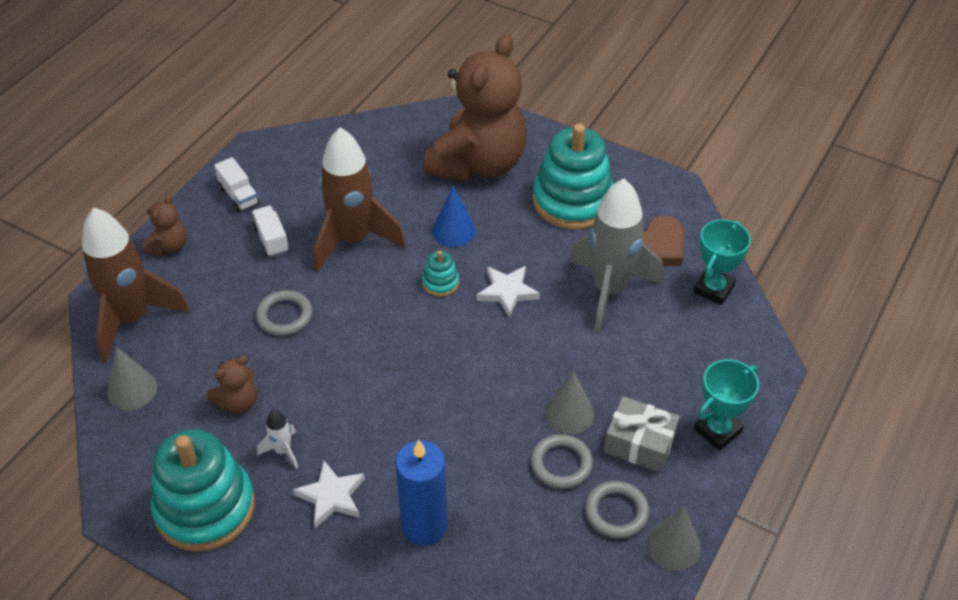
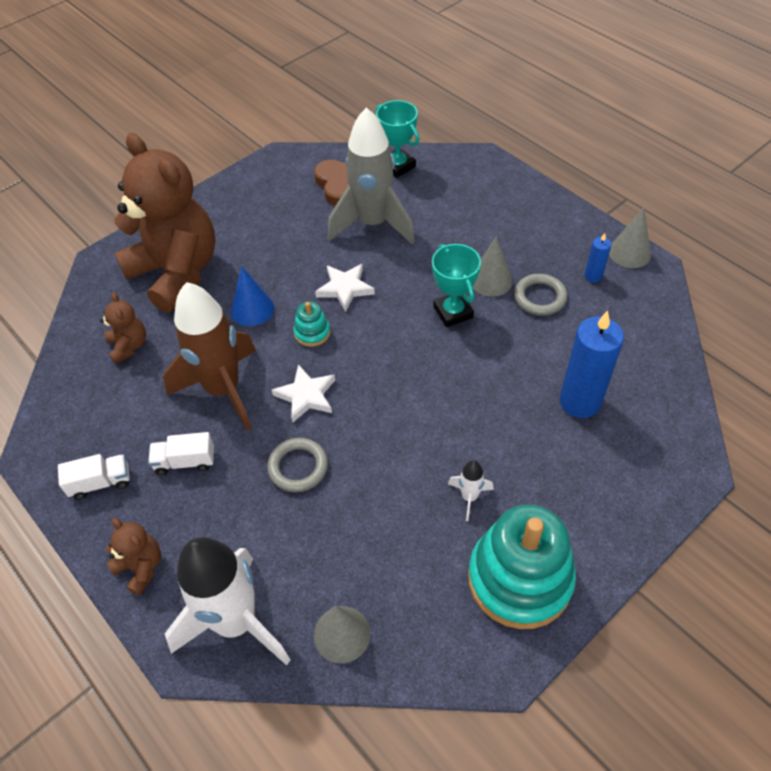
camera: 70 degrees left, 5 degrees up
(132, 319) = (236, 622): brown rocket -> white rocket
(238, 402) = (396, 528): brown teddy bear -> brown teddy bear (129, 346)
(331, 496) = (532, 466): white star -> white star (306, 396)
(572, 201) = (261, 221): turquoise stacking toy -> none
(616, 512) = (593, 276): grey ring -> blue candle
(639, 443) = (532, 246): grey gift -> none
(717, 430) = (533, 201): turquoise trophy -> turquoise trophy (453, 312)

